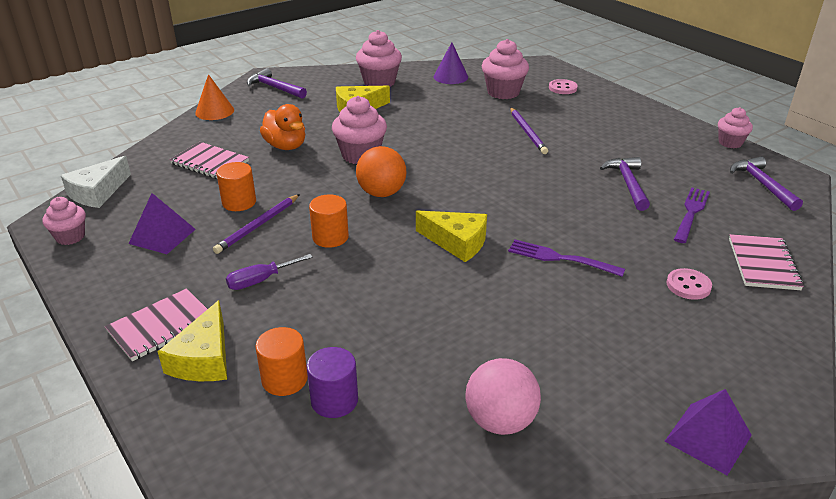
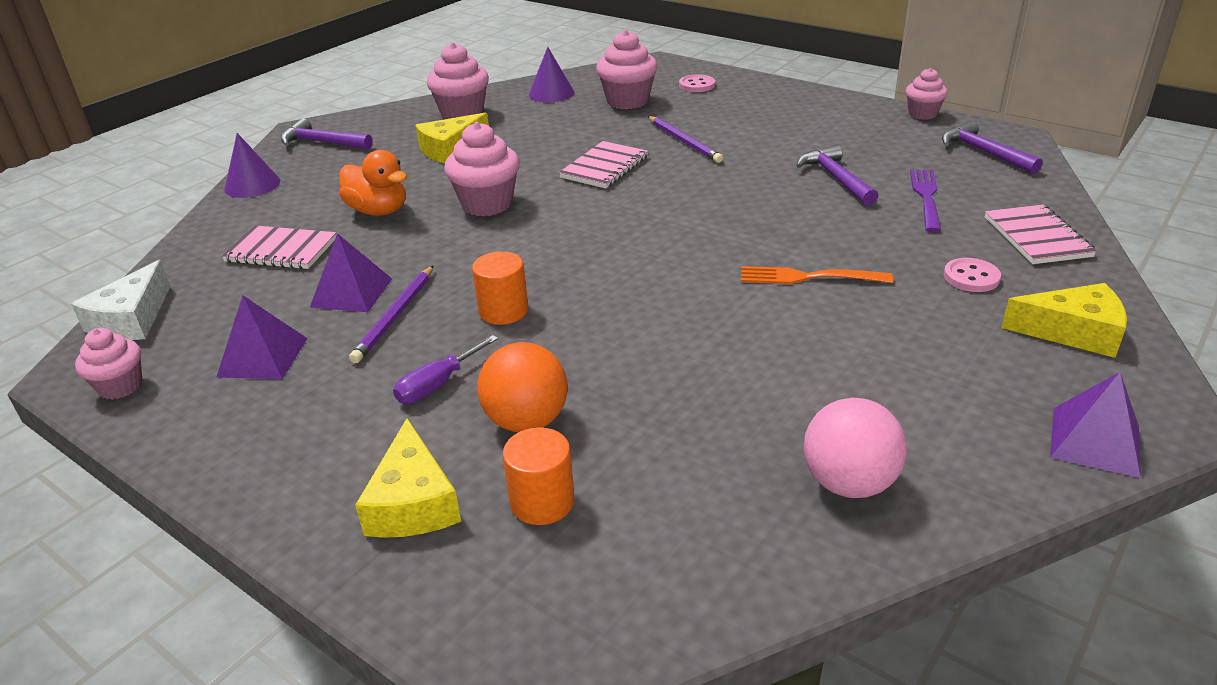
camera: 15 degrees left, 0 degrees up
(161, 326) = (326, 475): pink notebook -> pink notebook (604, 167)
(214, 111) = (252, 185): orange cone -> purple cone
(239, 202) = (352, 292): orange cylinder -> purple pyramid
(334, 400) = (625, 512): purple cylinder -> none
(381, 193) = (541, 244): orange ball -> orange ball (526, 421)
(457, 242) = (671, 284): yellow cheese -> yellow cheese (1073, 332)
(560, 258) = (808, 277): purple fork -> orange fork

